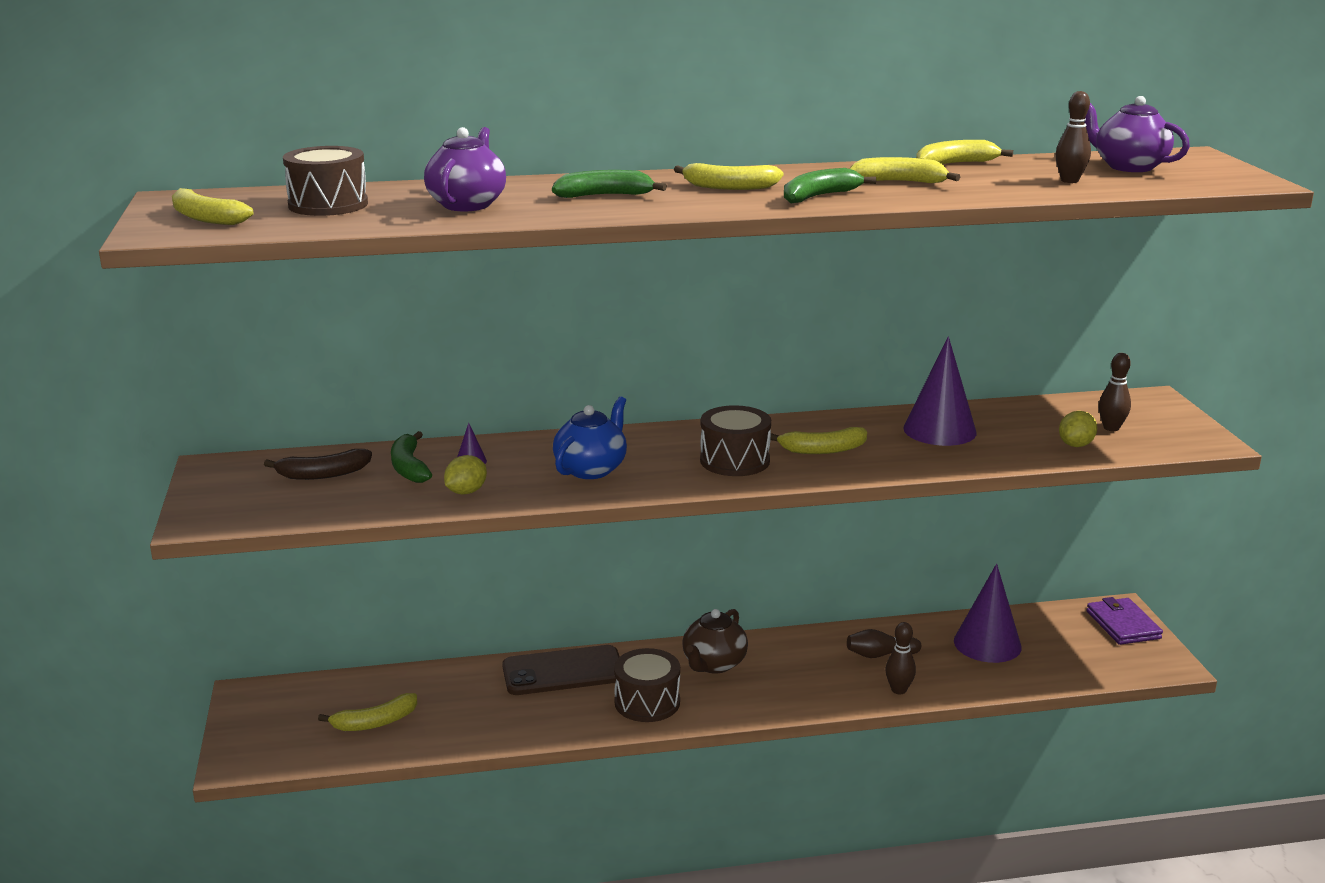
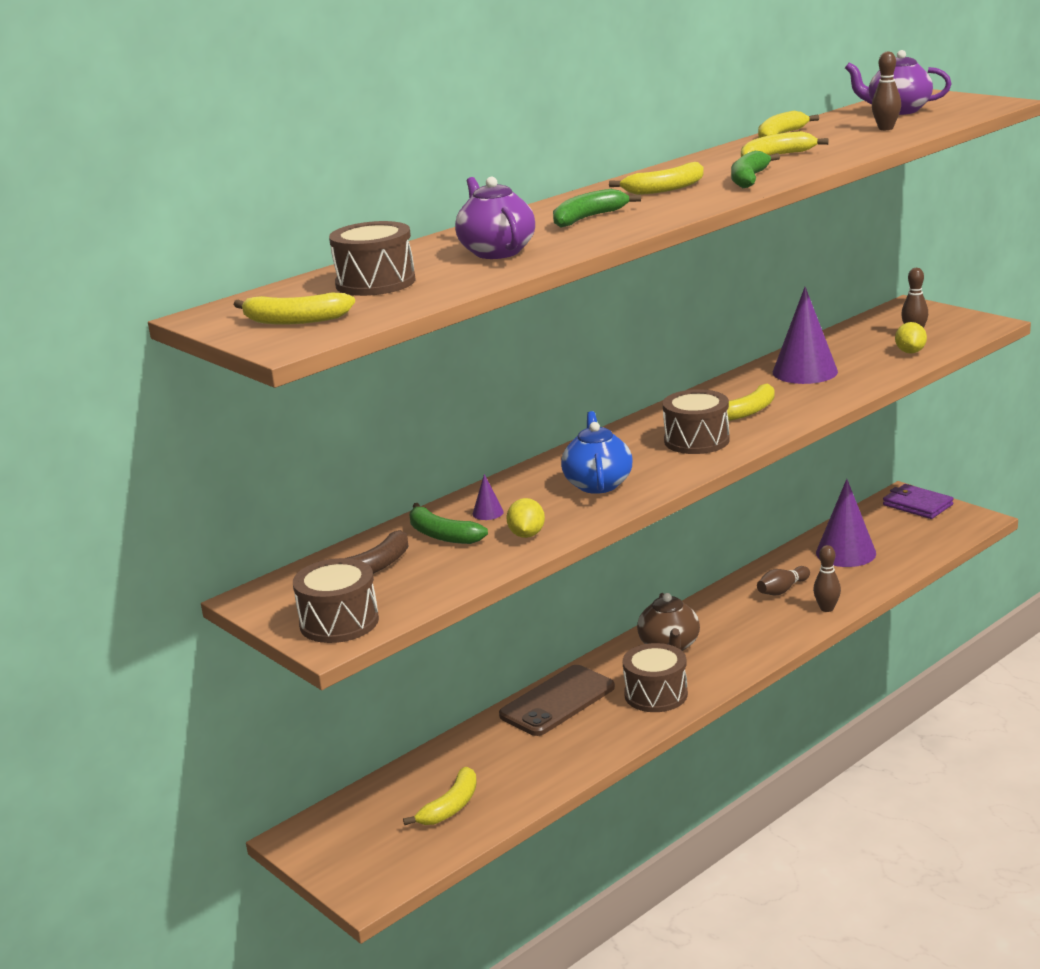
camera: 30 degrees left, 0 degrees up
(228, 508) = (339, 622): none -> brown drum

